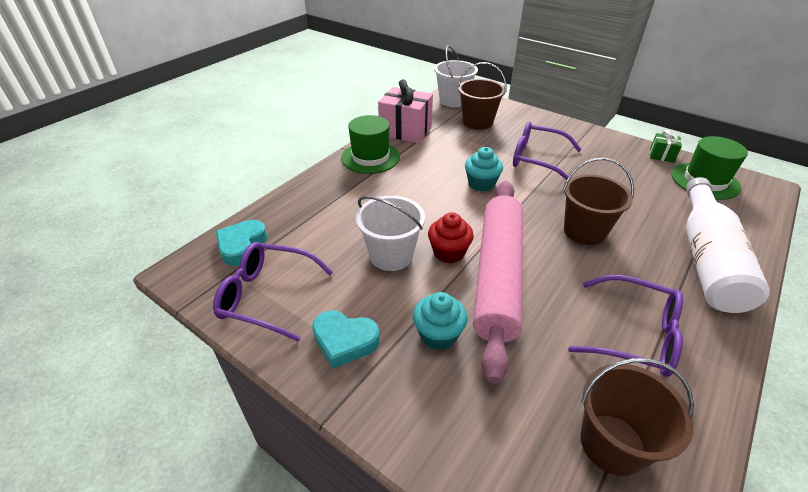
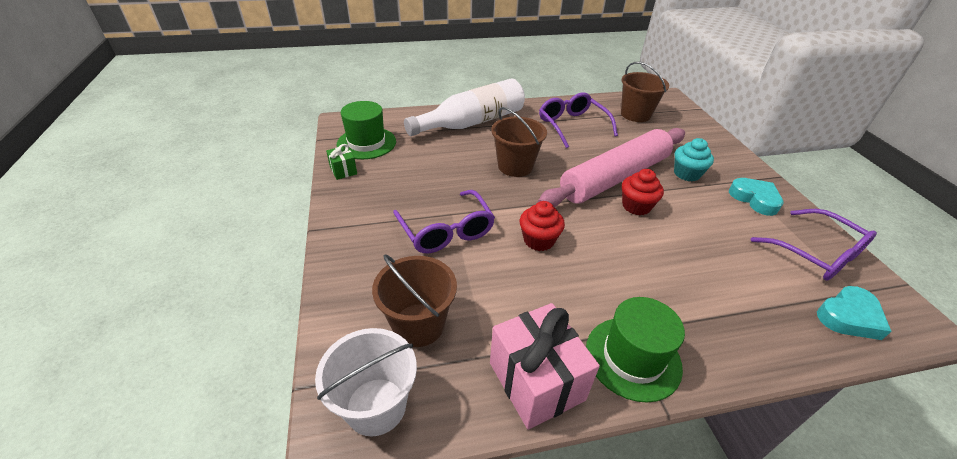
camera: 140 degrees left, 0 degrees up
(391, 255) = (687, 228): white bucket -> none
(481, 184) = (539, 240): turquoise cupcake -> red cupcake

